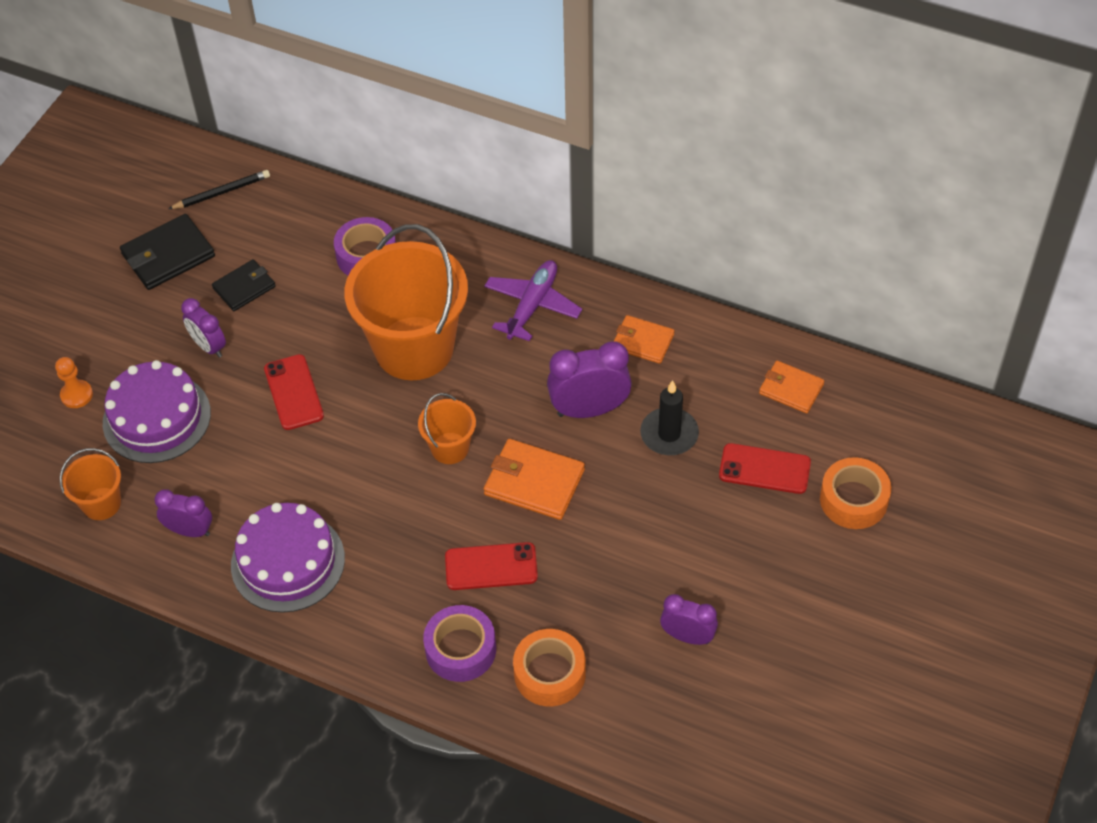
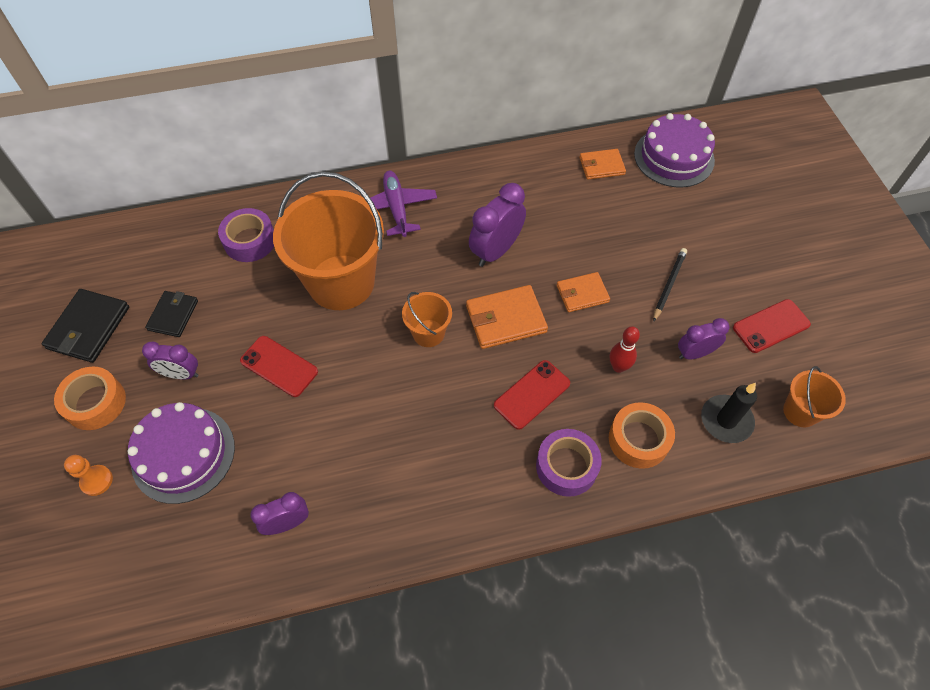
camera: 40 degrees left, 5 degrees up
(101, 503) = (193, 553): orange bucket -> orange bucket (800, 411)
(222, 192) = (96, 259): black pencil -> black pencil (669, 284)
(288, 562) = (386, 492): purple cake -> purple cake (674, 157)
(598, 598) = (618, 367): none -> red bowling pin
(642, 341) = (488, 189): orange wallet -> orange wallet (582, 294)
(669, 434) = (559, 235): black candle -> black candle (726, 420)
(764, 469) = (634, 221): red phone -> red phone (771, 326)
(853, 500) = (700, 208): orange tape -> orange tape (95, 403)

